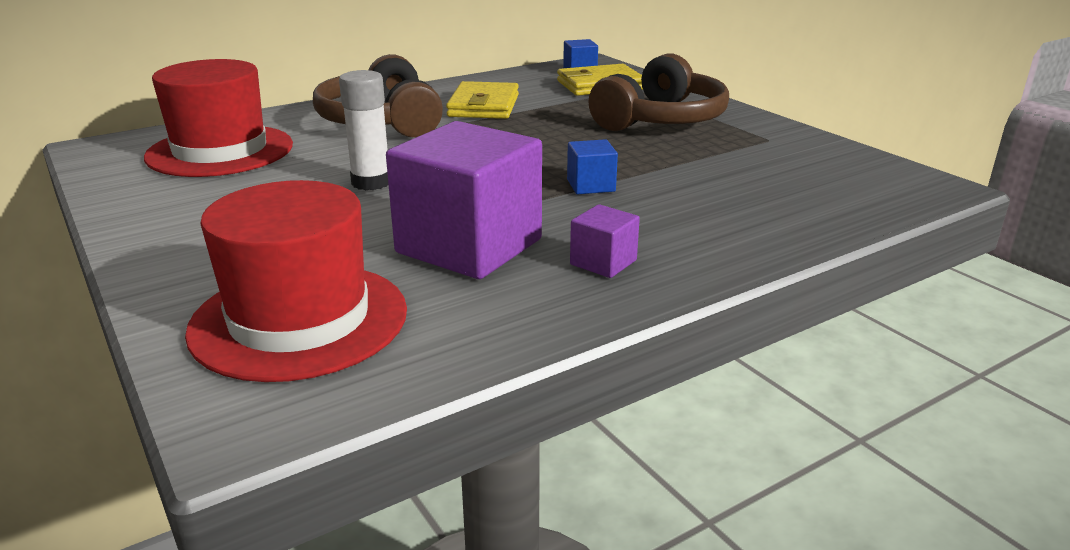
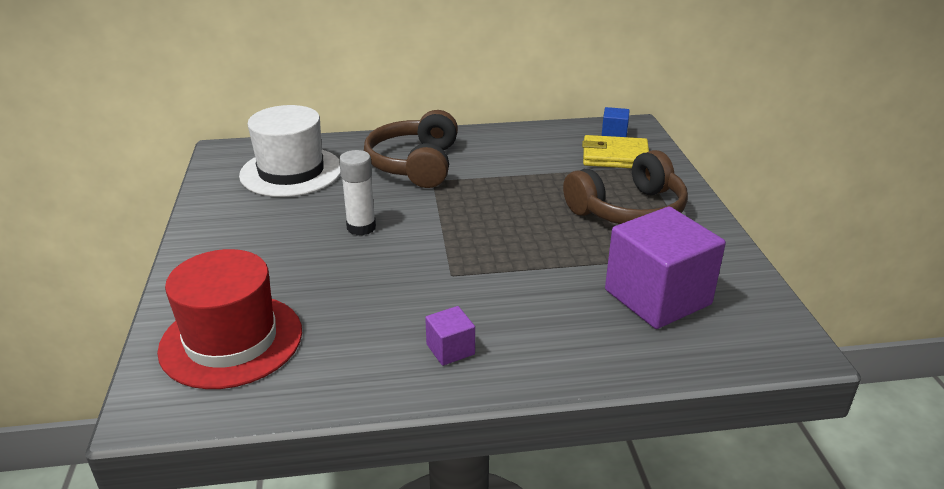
camera: 25 degrees right, 5 degrees up
(220, 151) = (291, 172): red hat -> white hat
(469, 246) = (376, 307): purple cube -> purple cube (657, 297)
(484, 106) = (502, 162): yellow wallet -> none
(591, 185) = (508, 270): blue cube -> none

